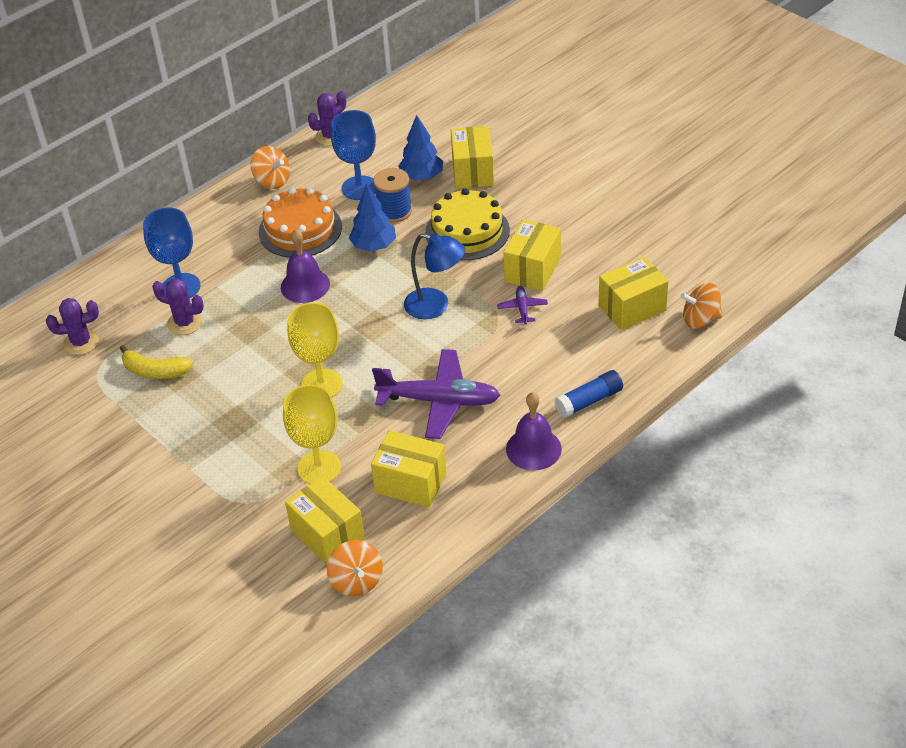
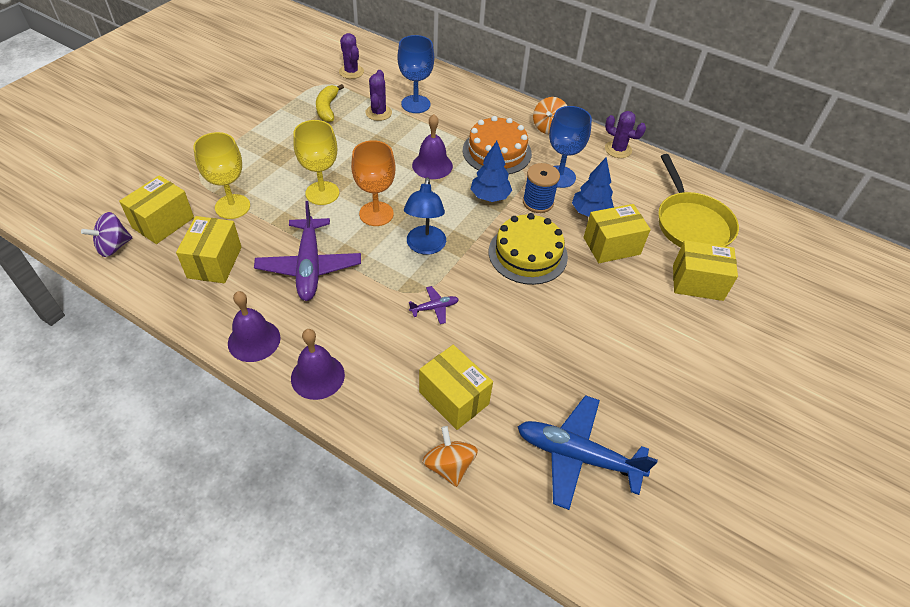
camera: 70 degrees right, 5 degrees up
(356, 581) = (114, 246): orange spinning top -> purple spinning top
(372, 340) = (376, 214): none -> orange goblet
(458, 112) = (691, 224): none -> yellow pan
(532, 269) = (489, 308): yellow box -> yellow box (697, 282)
(589, 401) = (317, 376): blue glue stick -> purple bell
(702, 241) = (576, 456): none -> blue plane

